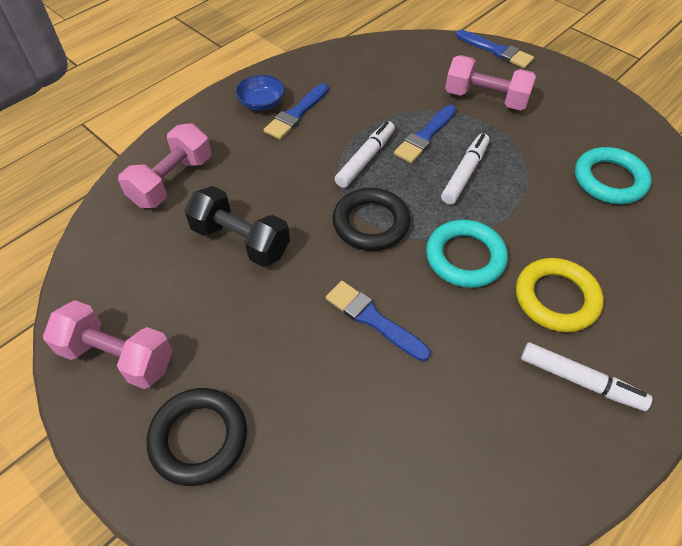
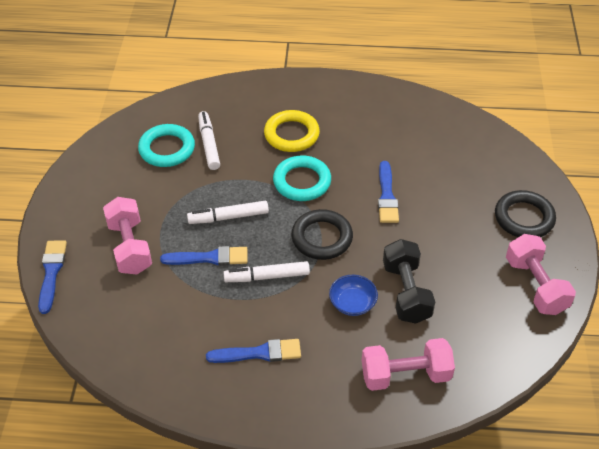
camera: 130 degrees left, 5 degrees down
(261, 103) = (269, 387): blue bowl -> blue bowl (352, 303)
(580, 381) = (334, 108): white marker -> white marker (209, 144)

